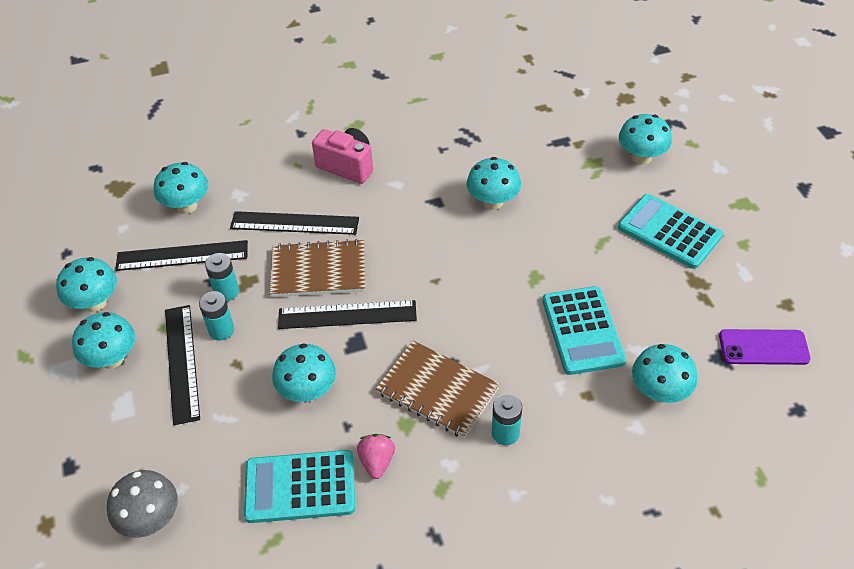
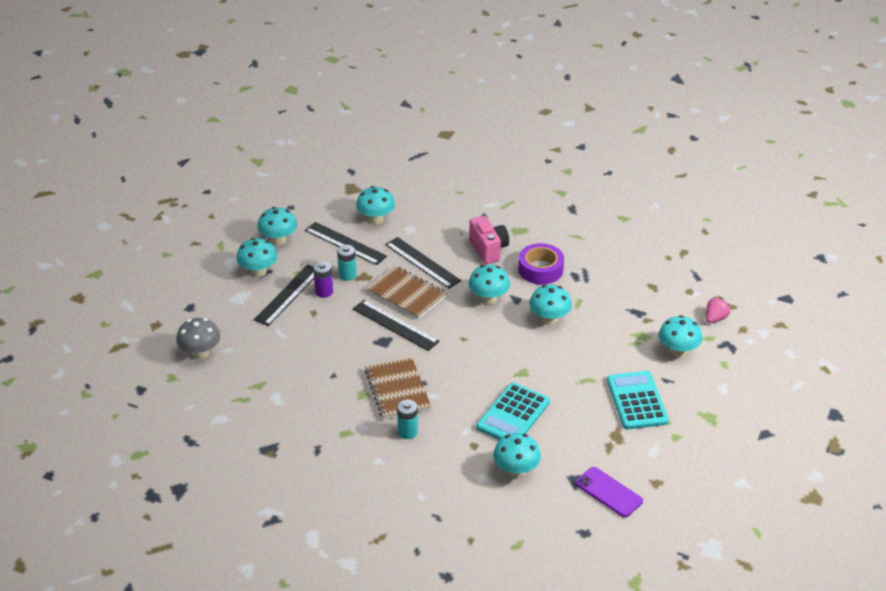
camera: 40 degrees right, 10 degrees down
(221, 330) = (324, 292): turquoise battery -> purple battery
(300, 487) = (280, 386): turquoise calculator -> none
(307, 391) = (333, 347): turquoise mushroom -> turquoise mushroom (488, 299)
(377, 462) = (328, 400): pink strawberry -> pink strawberry (715, 318)
(423, 155) = (540, 269): none -> purple tape

